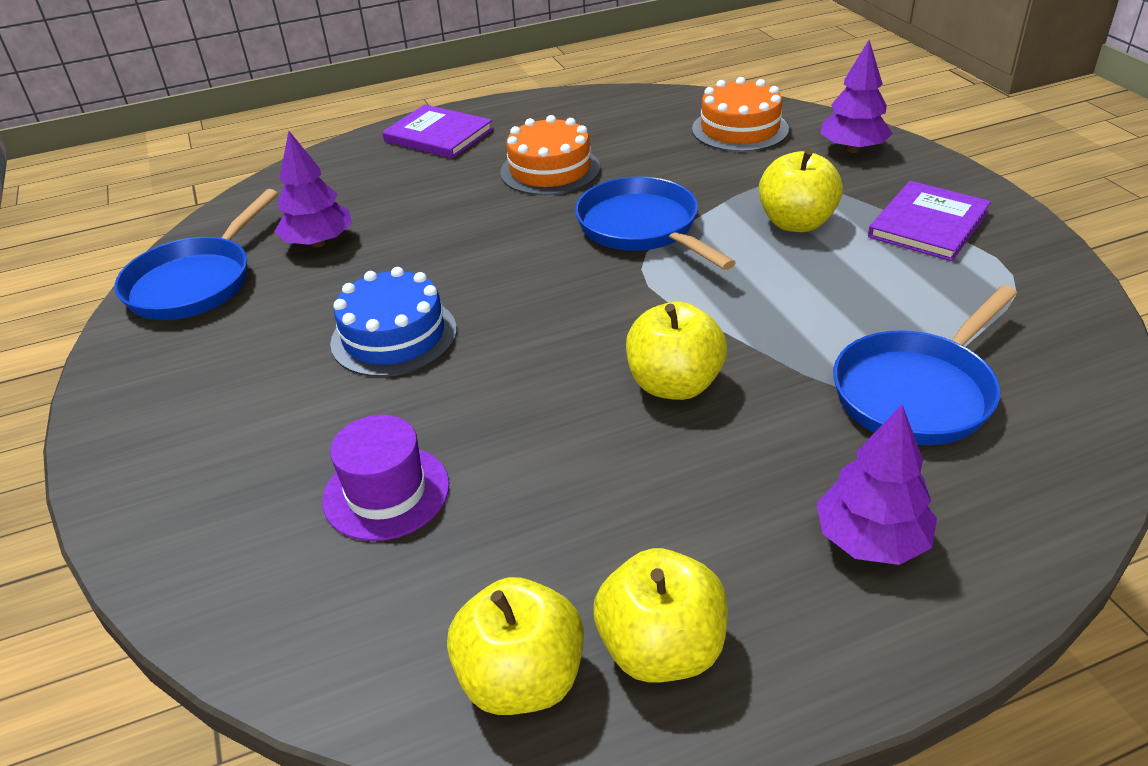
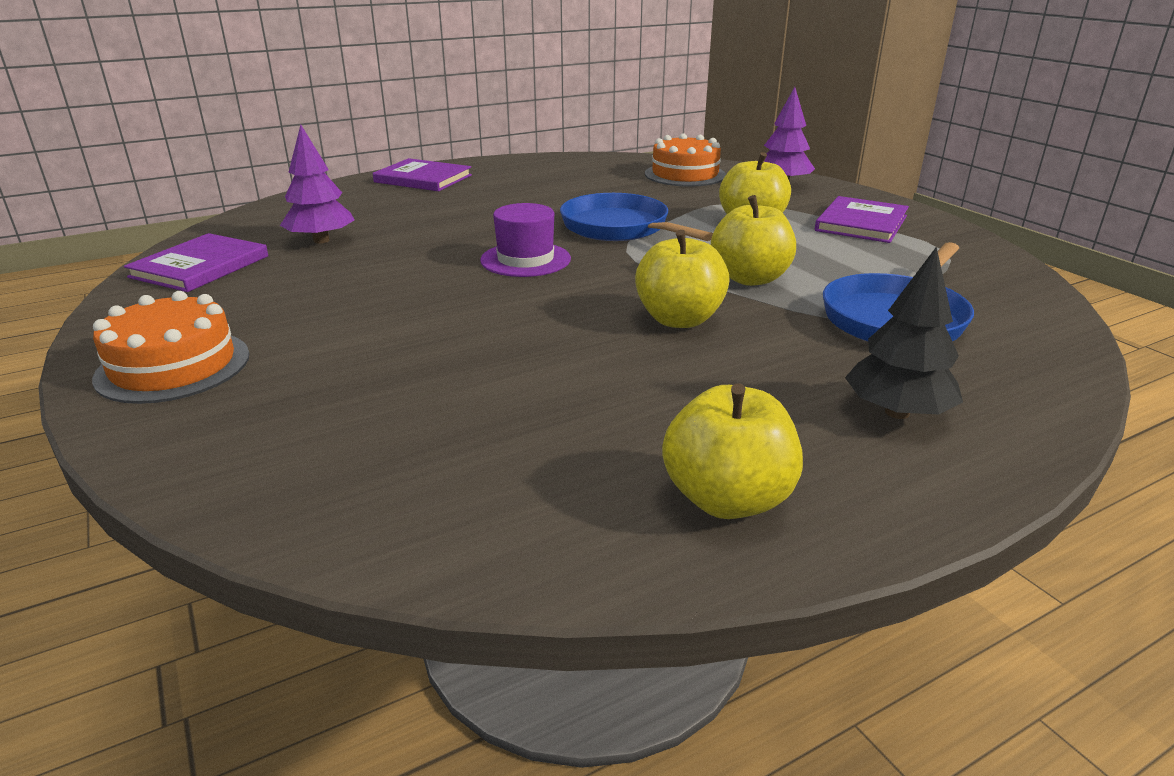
camera: 10 degrees left, 10 degrees down
(195, 282) = (200, 267): blue pan -> purple book
(386, 492) = (417, 399): purple hat -> purple hat (525, 259)
(394, 336) = (405, 296): blue cake -> none
(522, 679) = (590, 530): yellow apple -> yellow apple (750, 278)
(550, 170) = (528, 197): orange cake -> orange cake (173, 366)
(871, 540) = (896, 412): purple tree -> black tree

